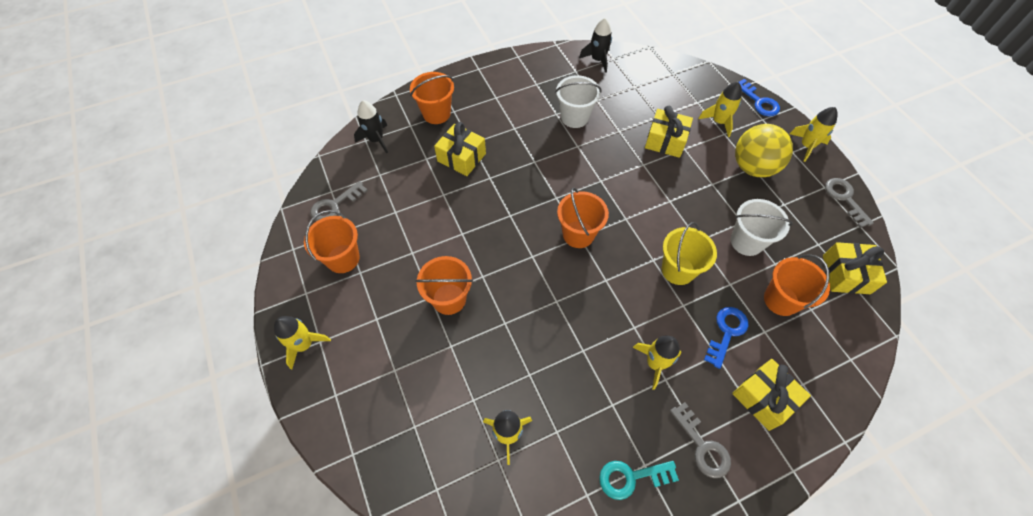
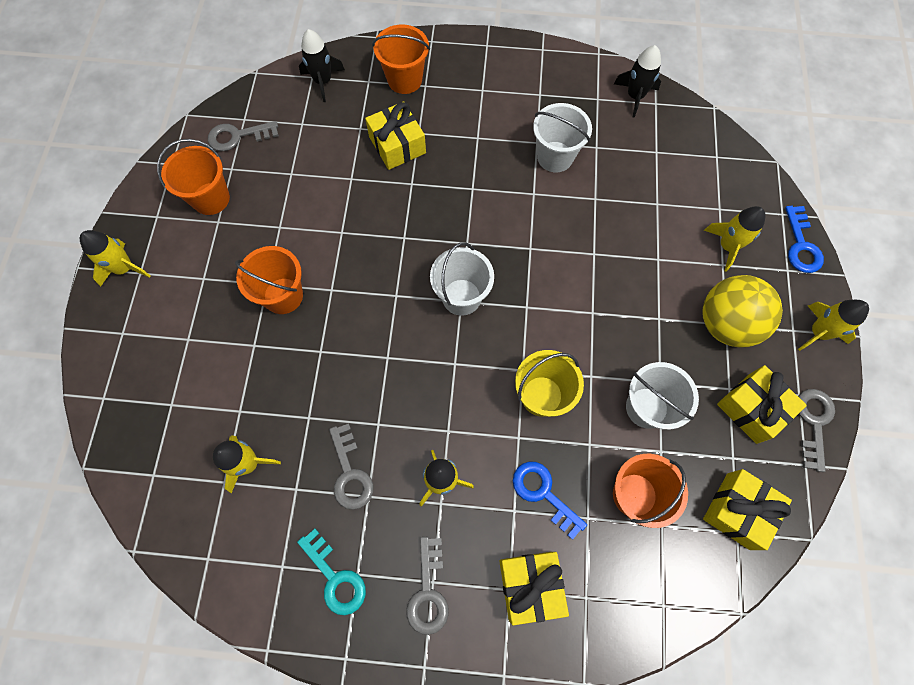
camera: 30 degrees right, 10 degrees up
(578, 234) = (461, 297): orange bucket -> white bucket
(588, 396) = (350, 473): none -> grey key
(631, 477) = (335, 577): turquoise key -> turquoise key turned 150 degrees counterclockwise
(665, 141) = (642, 238): yellow gift -> yellow gift (752, 408)
(726, 332) = (543, 494): blue key -> blue key turned 105 degrees counterclockwise

